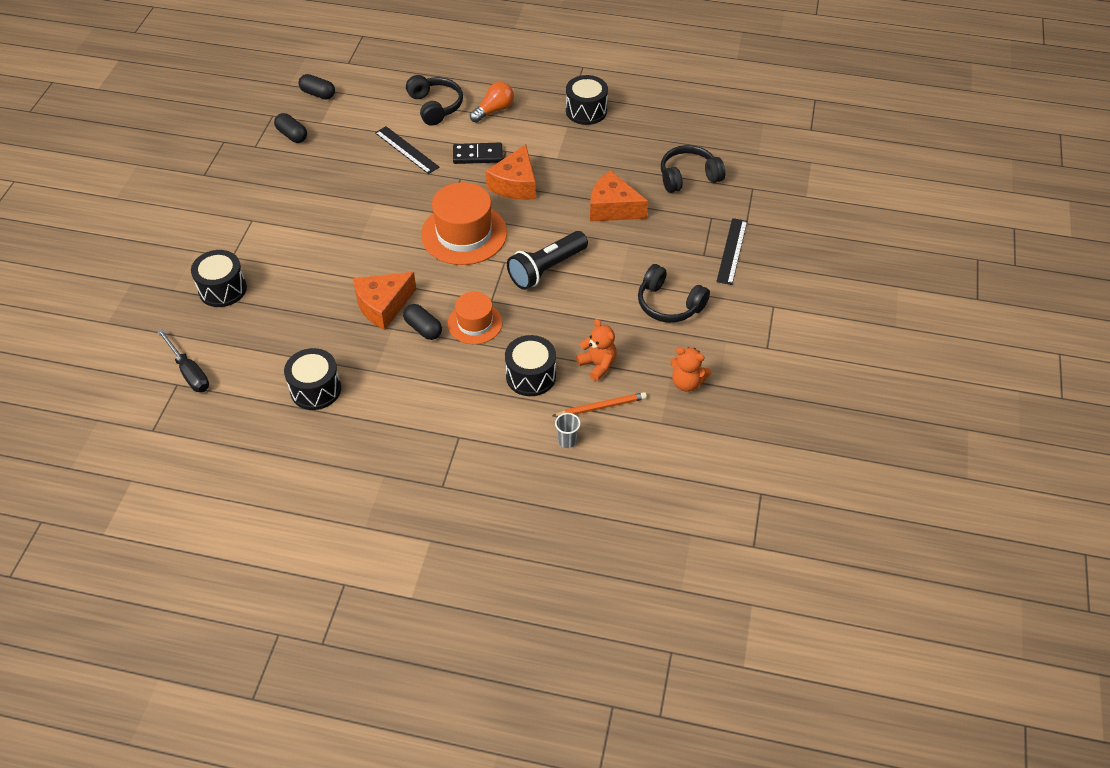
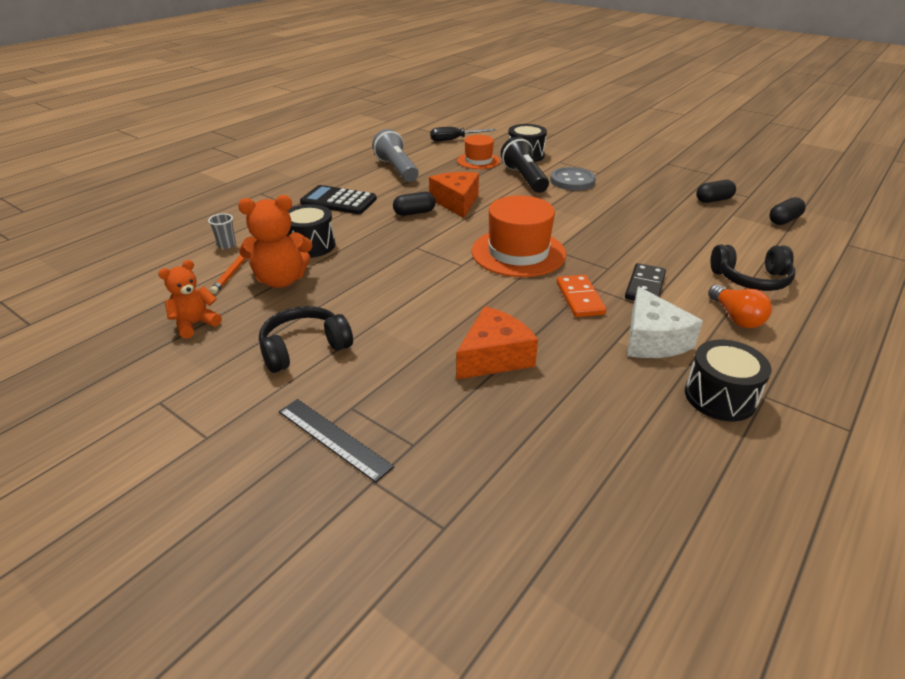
camera: 115 degrees right, 15 degrees down
(286, 234) = (572, 181): none -> grey button
(315, 389) = (397, 169): black drum -> grey flashlight
(407, 150) = (671, 248): black ruler -> none
(427, 402) = (338, 201): none -> black calculator
(475, 323) = (397, 234): orange hat -> orange hat (478, 161)
(515, 184) = (579, 298): orange cheese -> orange domino
(545, 143) = (652, 340): none -> white cheese
(546, 269) = (431, 285): black flashlight -> black flashlight (524, 178)
(598, 365) = (281, 280): orange teddy bear -> orange teddy bear, size x1.56
(688, 177) = (516, 454): black headphones -> none

